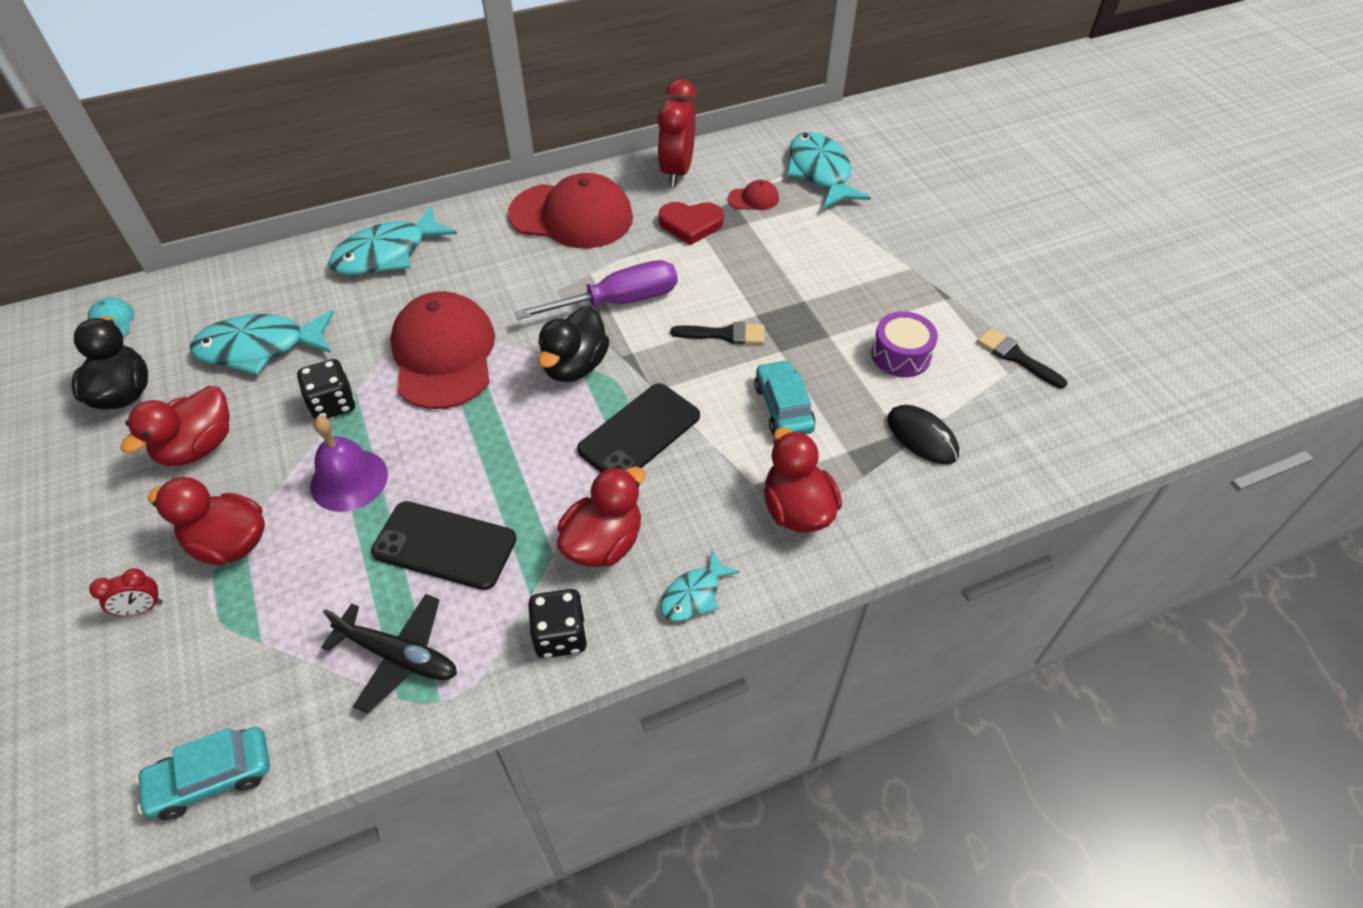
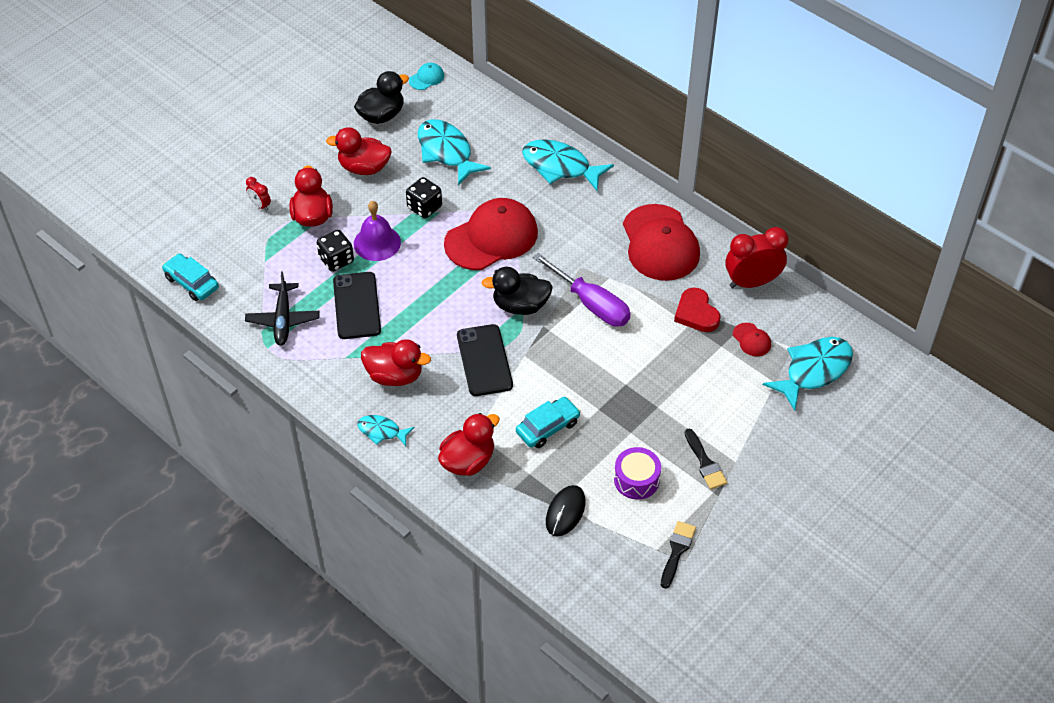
camera: 65 degrees right, 0 degrees up
(560, 635) = (327, 381): black dice -> black dice (336, 260)
(639, 433) = (484, 360): black phone -> black phone turned 60 degrees clockwise
(724, 334) = (596, 373): black brush -> black brush (705, 463)

